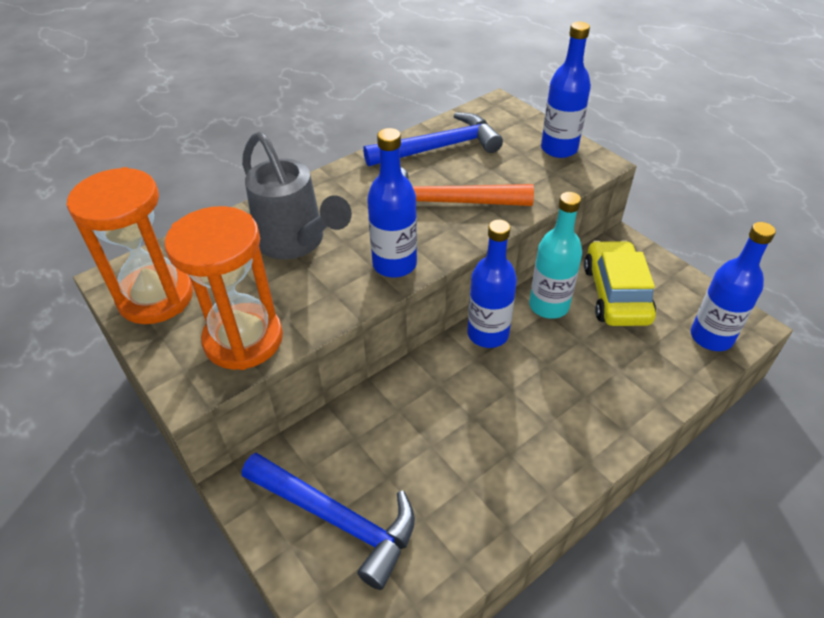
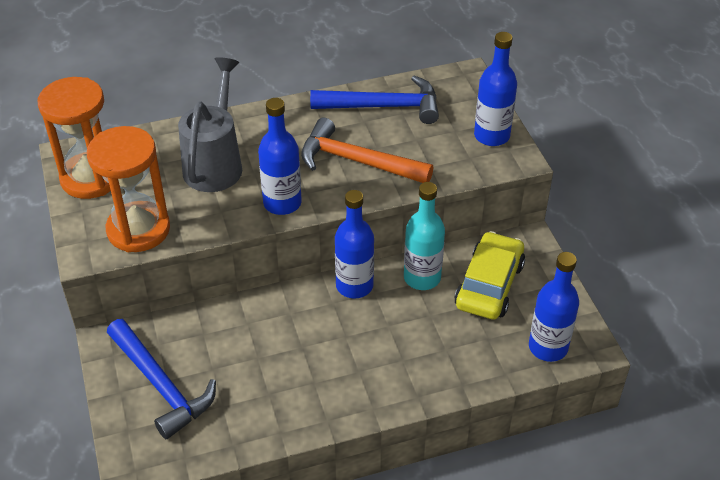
camera: 20 degrees right, 0 degrees up
(296, 243) = (215, 163): grey watering can -> grey watering can turned 150 degrees counterclockwise

